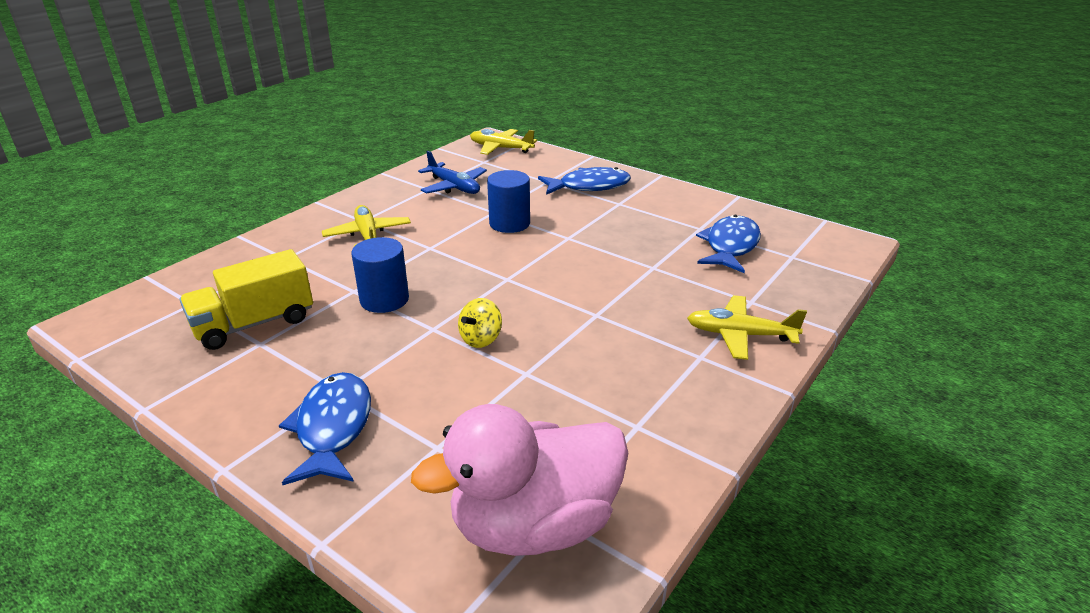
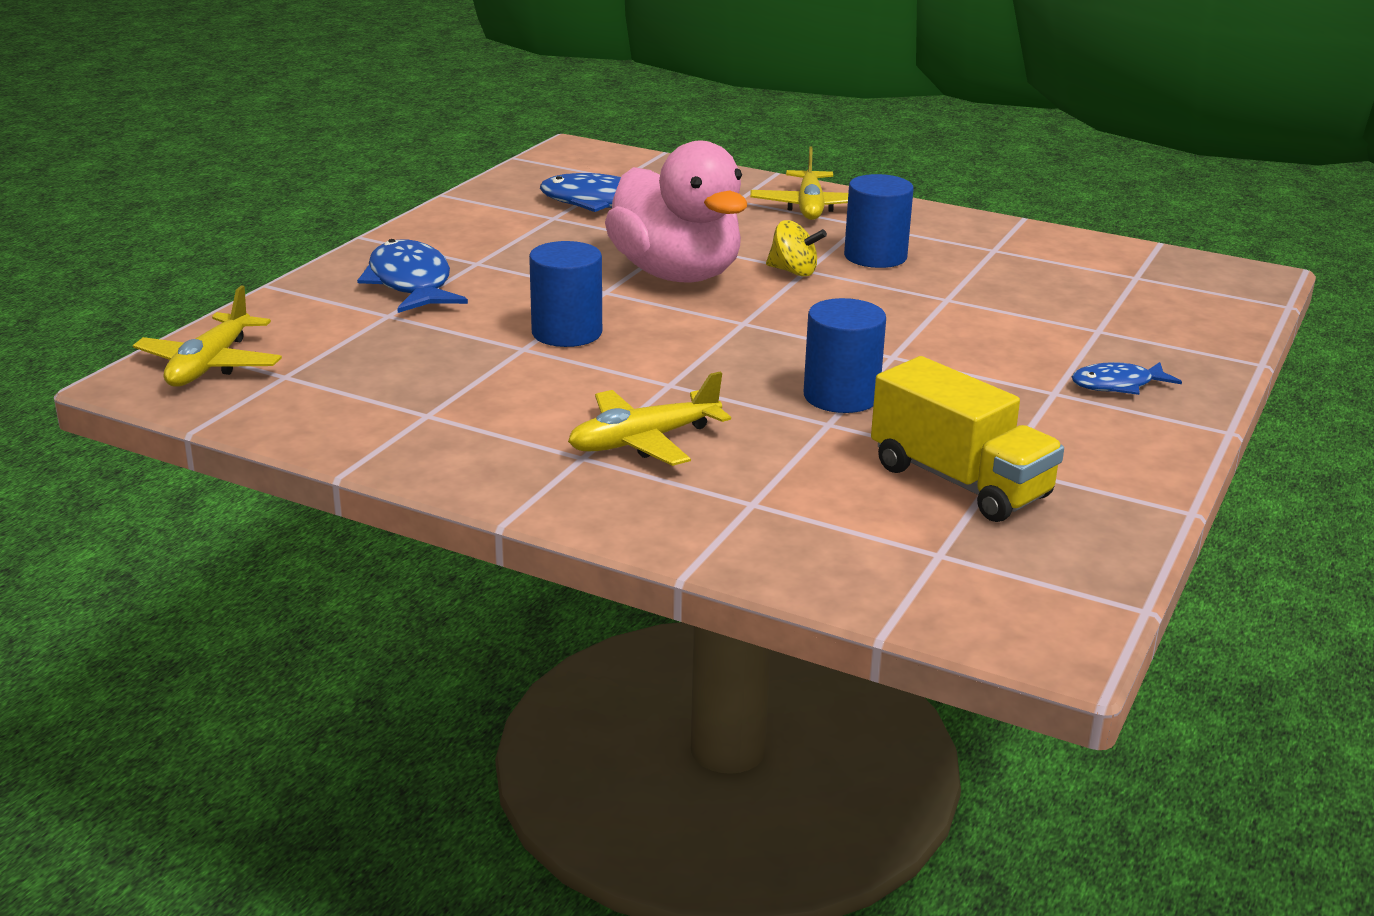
camera: 100 degrees left, 5 degrees down
(333, 428) = (1117, 385): blue fish -> blue fish, size x0.59
(454, 187) = (417, 391): blue plane -> none
(481, 339) = (897, 326): yellow spinning top -> yellow spinning top (793, 272)
(534, 524) = (1152, 283): pink duck -> pink duck (677, 274)
(621, 351) = (875, 256): none -> blue cylinder

